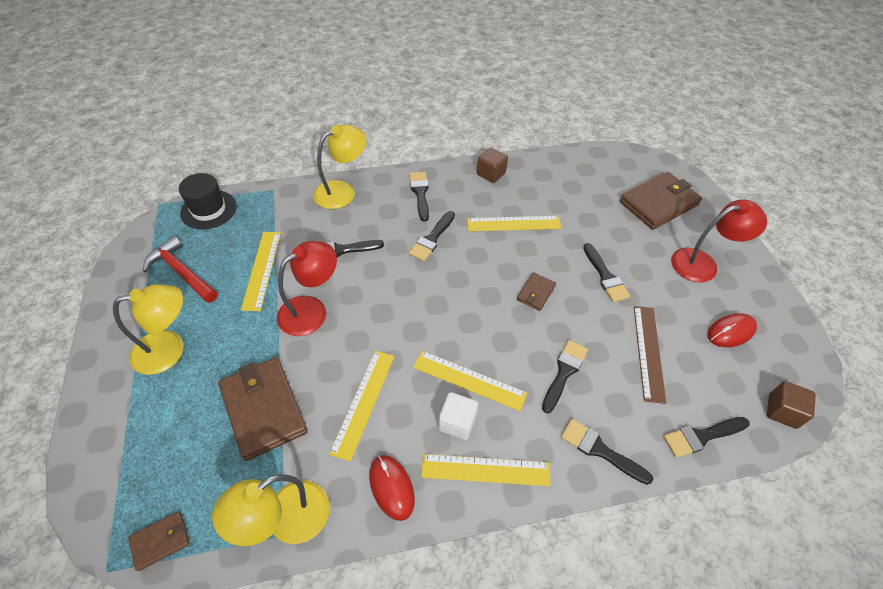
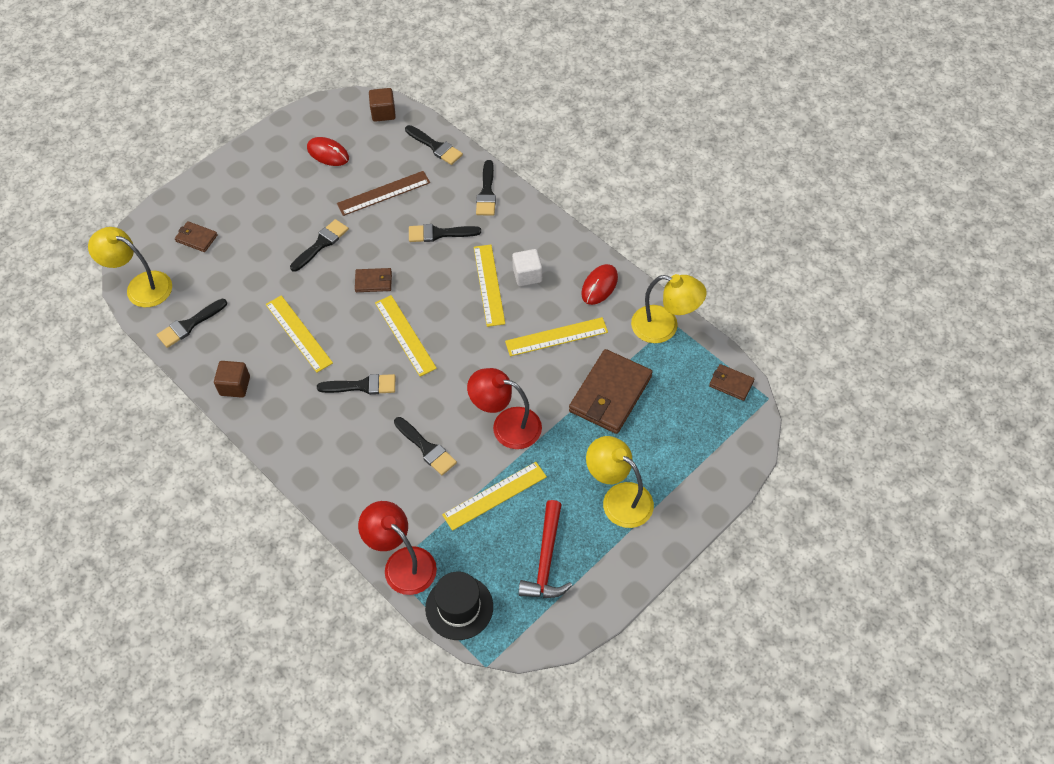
camera: 120 degrees left, 5 degrees up
(342, 191) = (348, 502): yellow lamp -> yellow lamp (141, 286)
(420, 193) = (305, 431): black brush -> black brush (189, 325)
(485, 470) = (548, 244): yellow ruler -> yellow ruler (405, 335)
(659, 203) = (196, 238): brown wallet -> brown wallet, size x0.49
(702, 263) = (260, 187): red lamp -> red lamp (402, 563)

